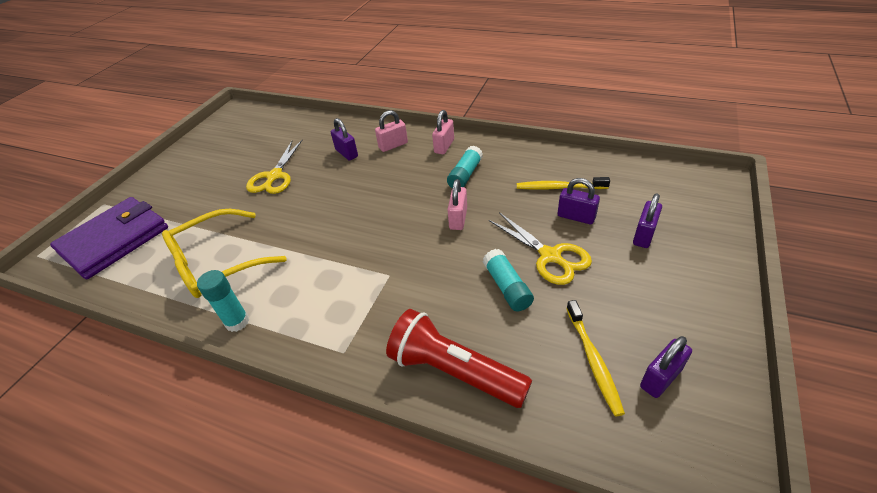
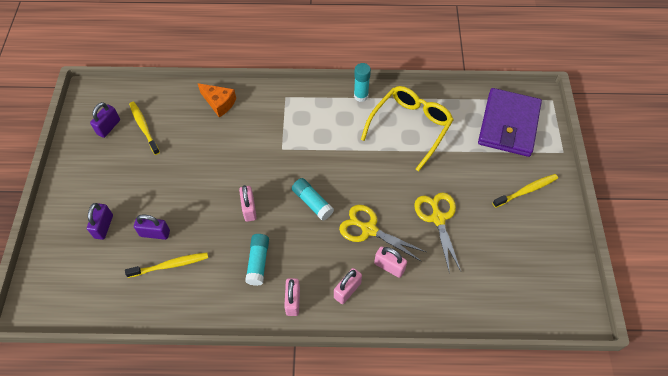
camera: 155 degrees right, 15 degrees up
(176, 181) = (526, 191): none -> yellow toothbrush
(346, 153) = (389, 266): purple padlock -> pink padlock
(454, 371) = (219, 103): red flashlight -> orange cheese
(507, 287) = (199, 159): turquoise glue stick -> turquoise glue stick (312, 202)
(550, 256) = (173, 190): yellow scissors -> yellow scissors (369, 229)

